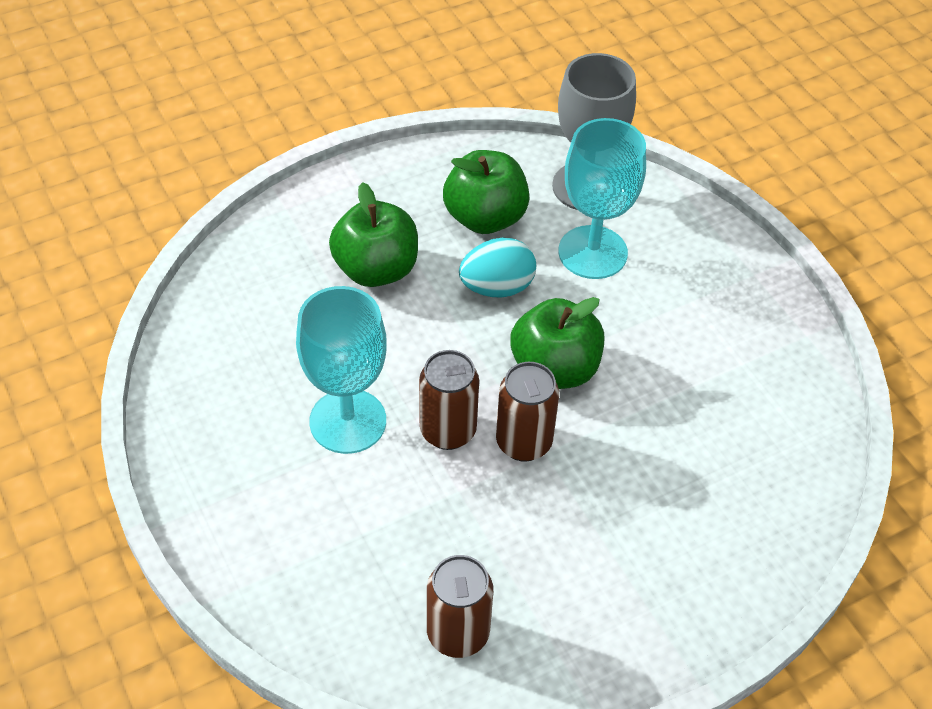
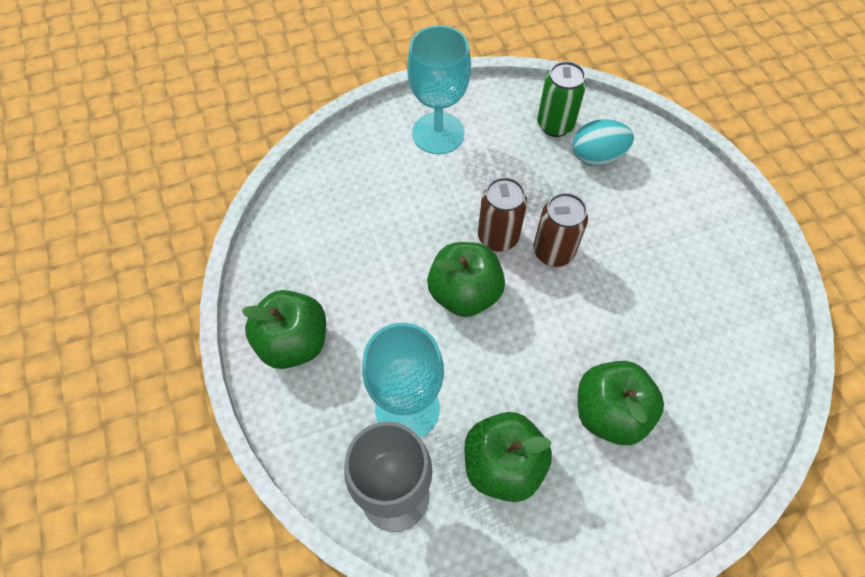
camera: 170 degrees left, 10 degrees up
(348, 421) = (629, 268): turquoise goblet -> turquoise goblet (438, 133)
(458, 633) = (555, 125): brown can -> green can
(497, 287) = (501, 379): turquoise egg -> turquoise egg (597, 156)
(738, 298) = (293, 342): none -> green apple

